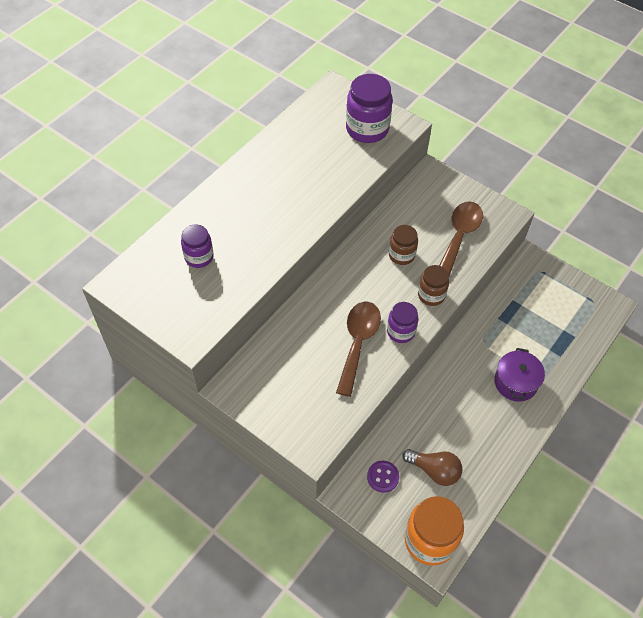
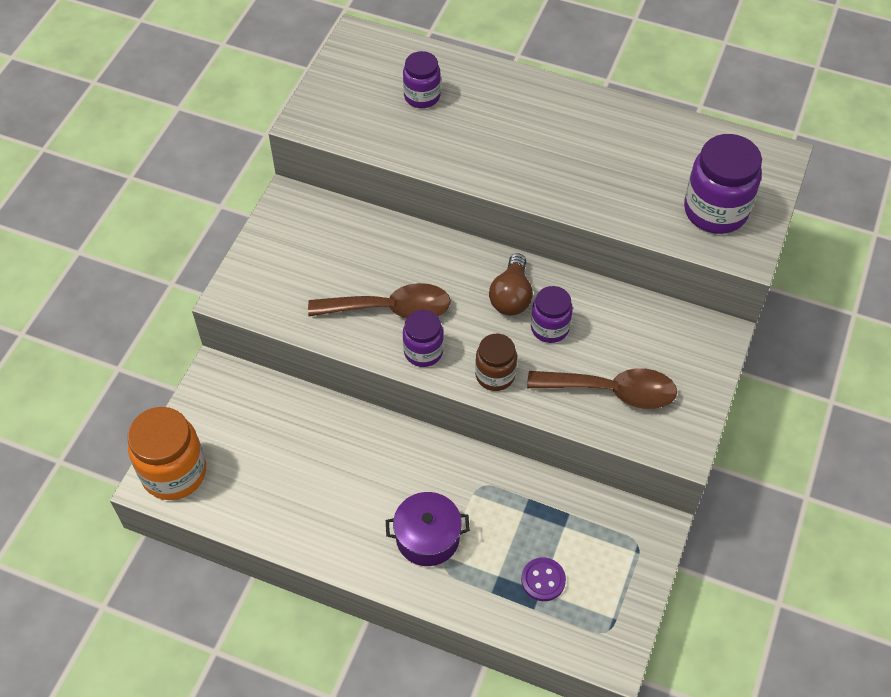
camera: 75 degrees right, 0 degrees up
(383, 477) = (245, 406): purple button -> purple button (543, 580)
(401, 255) = (549, 328): brown jar -> purple jar
(434, 471) = (267, 460): brown light bulb -> brown light bulb (511, 296)

